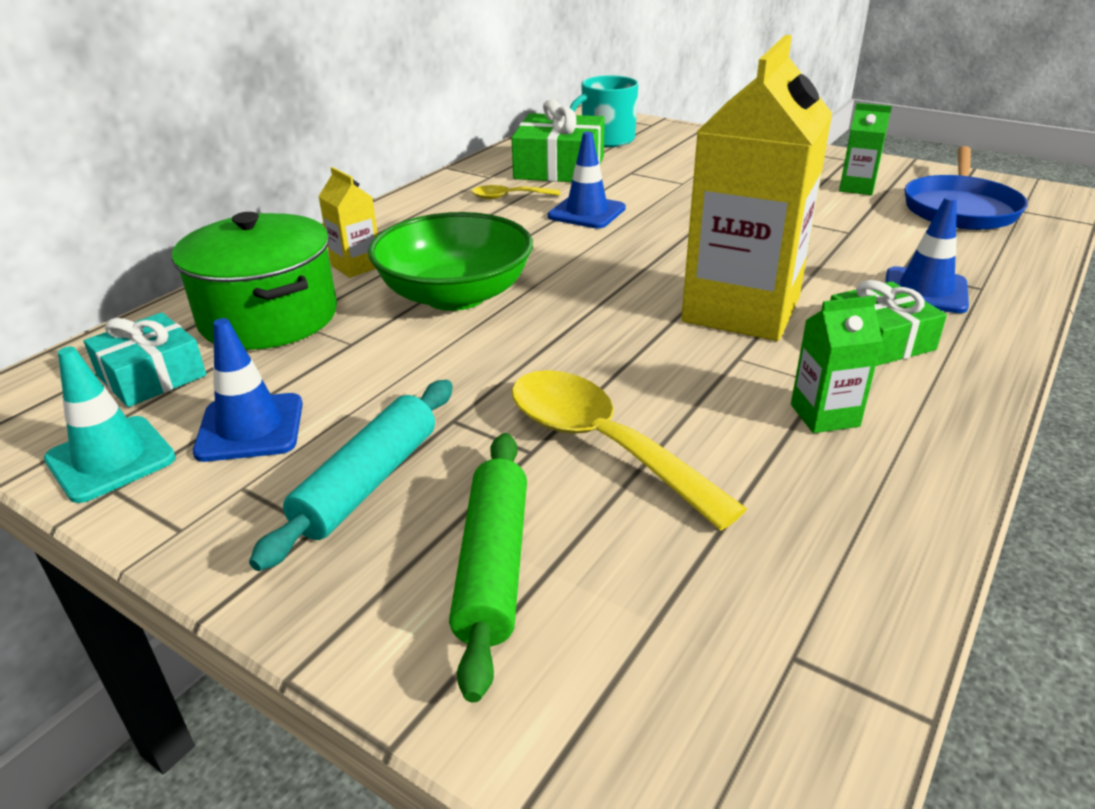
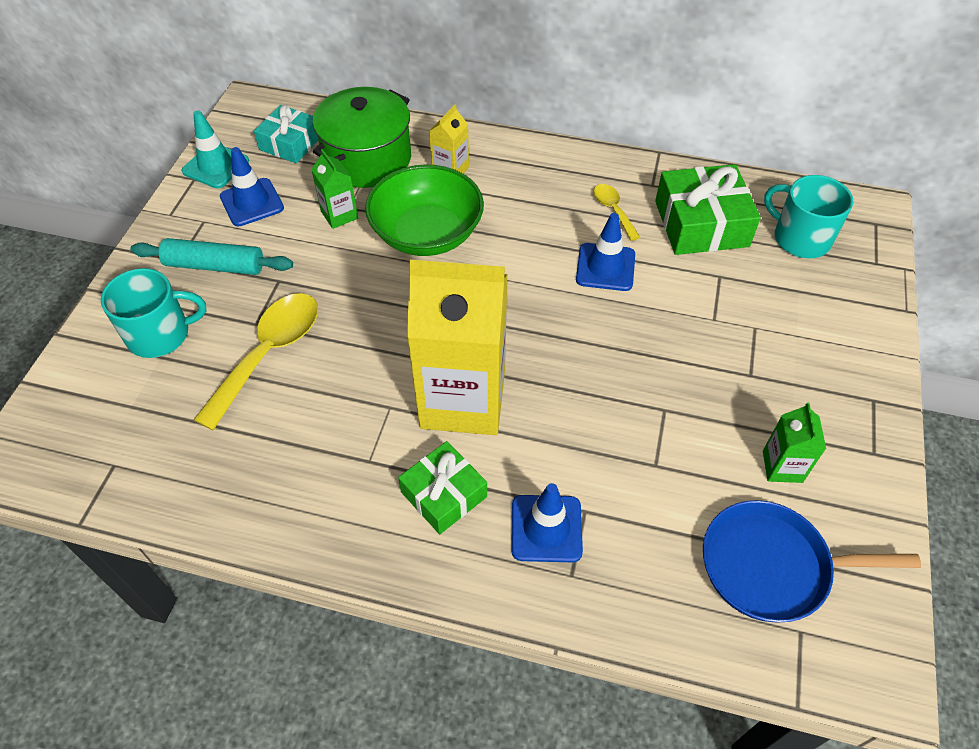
camera: 70 degrees right, 20 degrees up
(493, 565) = (160, 334): green rolling pin -> turquoise mug
(824, 415) = (327, 464): green carton -> green carton (339, 215)

